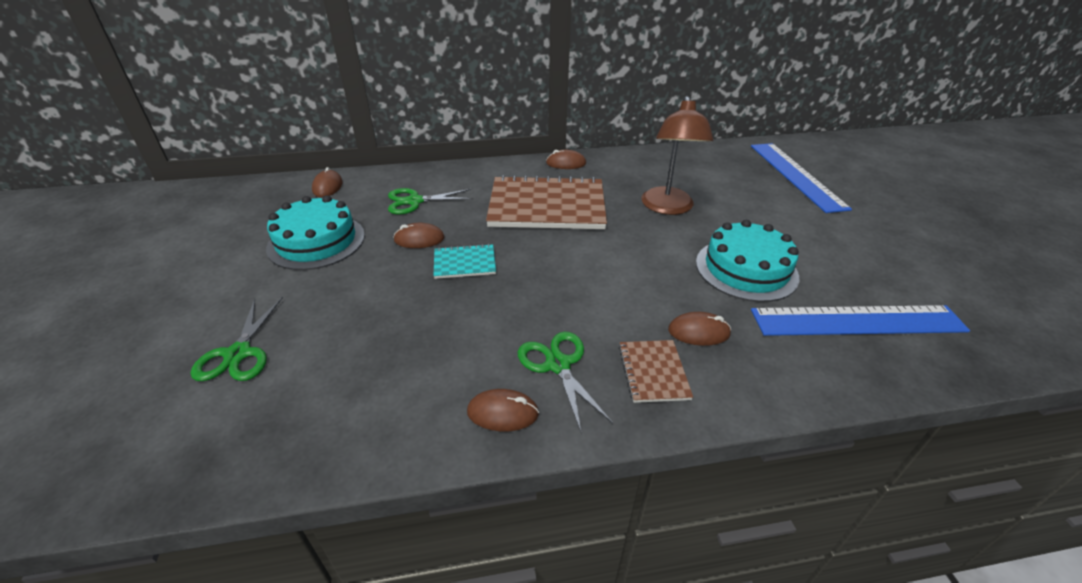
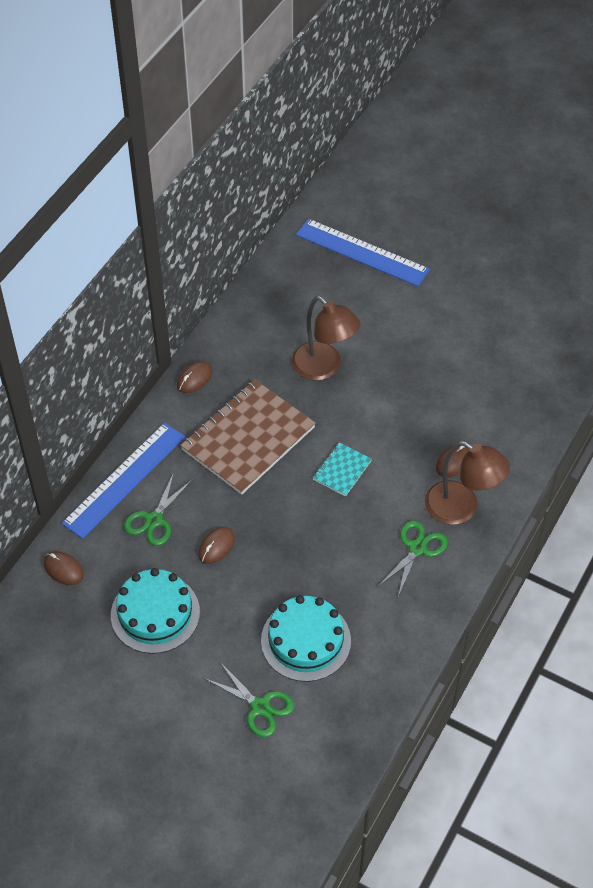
camera: 50 degrees left, 15 degrees up
(464, 263) = (274, 535): turquoise notebook -> turquoise notebook (342, 470)
(503, 413) = (428, 597): brown mouse -> none
(558, 365) = (417, 548): green scissors -> green scissors turned 105 degrees clockwise
(653, 372) = (461, 508): brown notebook -> brown lamp
(746, 269) = (427, 388): turquoise cake -> turquoise cake (306, 640)
(857, 320) = (513, 380): blue ruler -> blue ruler (124, 479)

